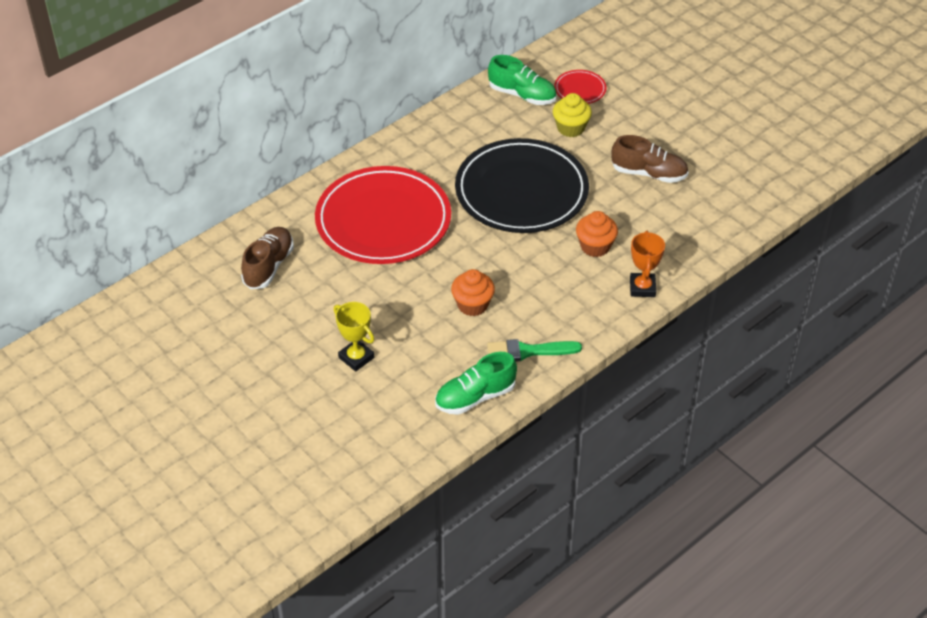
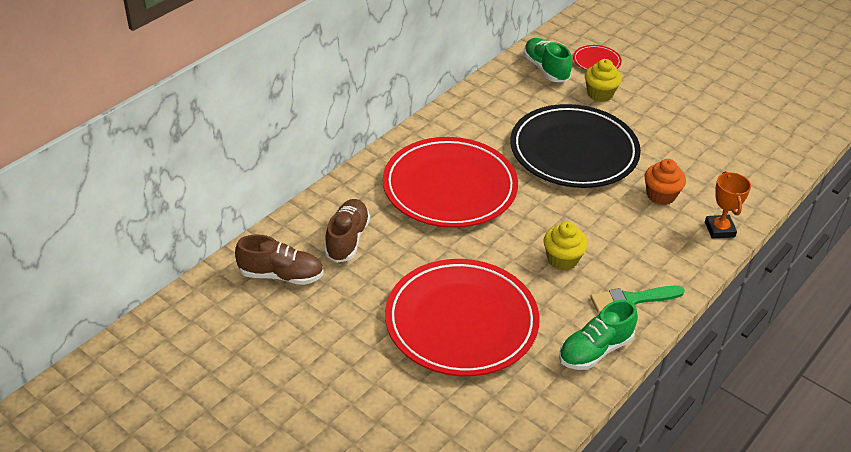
camera: 10 degrees left, 5 degrees down
(356, 358) = (461, 322): yellow trophy -> red plate
(472, 305) = (562, 259): orange cupcake -> yellow cupcake
(522, 95) = (546, 69): green shoe -> green shoe turned 135 degrees counterclockwise
(649, 173) = (685, 127): brown shoe -> brown shoe (281, 275)

